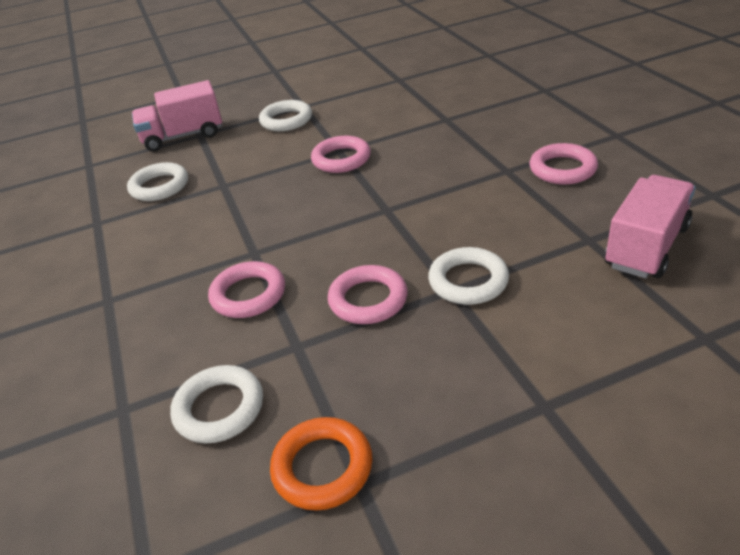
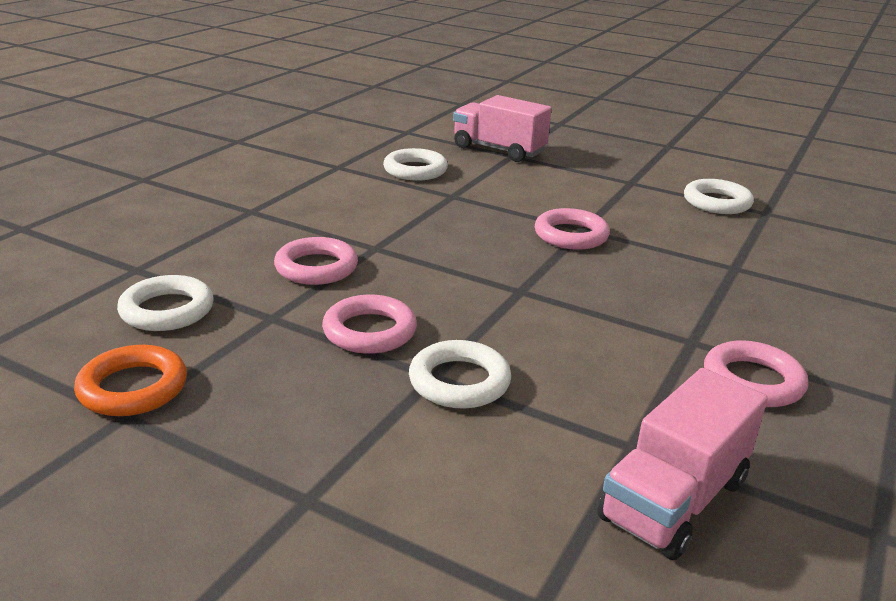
camera: 45 degrees right, 10 degrees down
(286, 120) = (594, 184): white ring -> white ring (717, 202)
(646, 247) = (674, 500): pink truck -> pink truck turned 135 degrees clockwise

